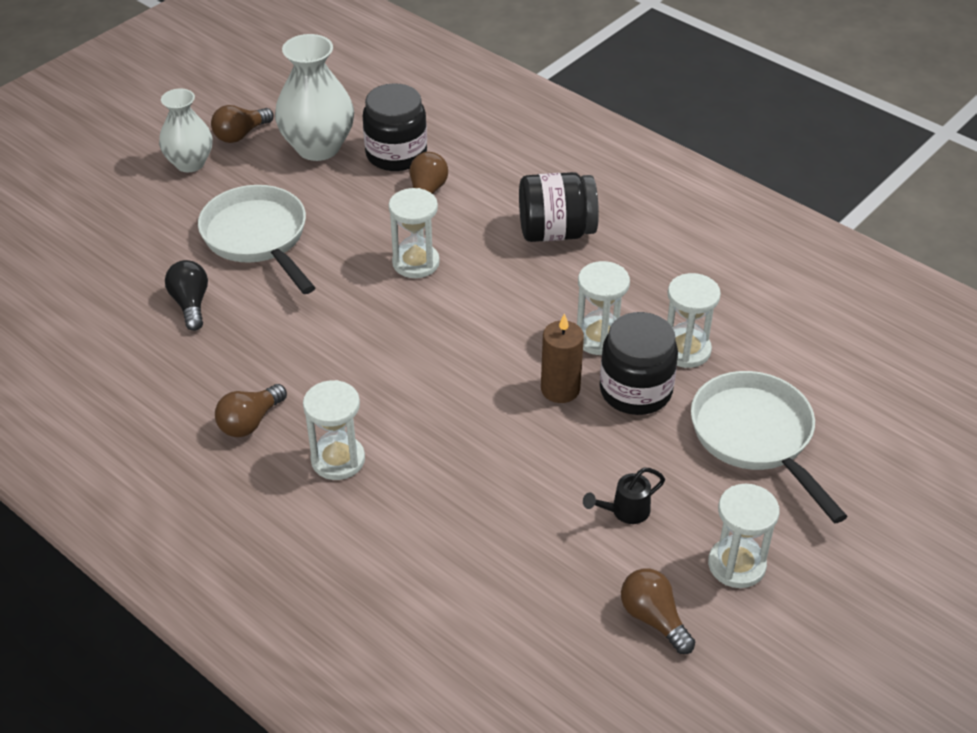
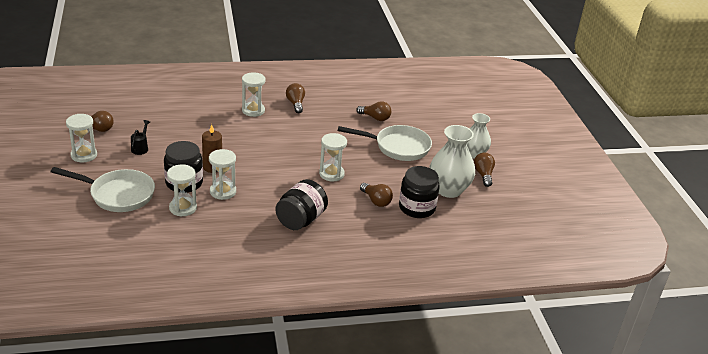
camera: 125 degrees right, 10 degrees down
(191, 304) = (375, 118): black light bulb -> brown light bulb

